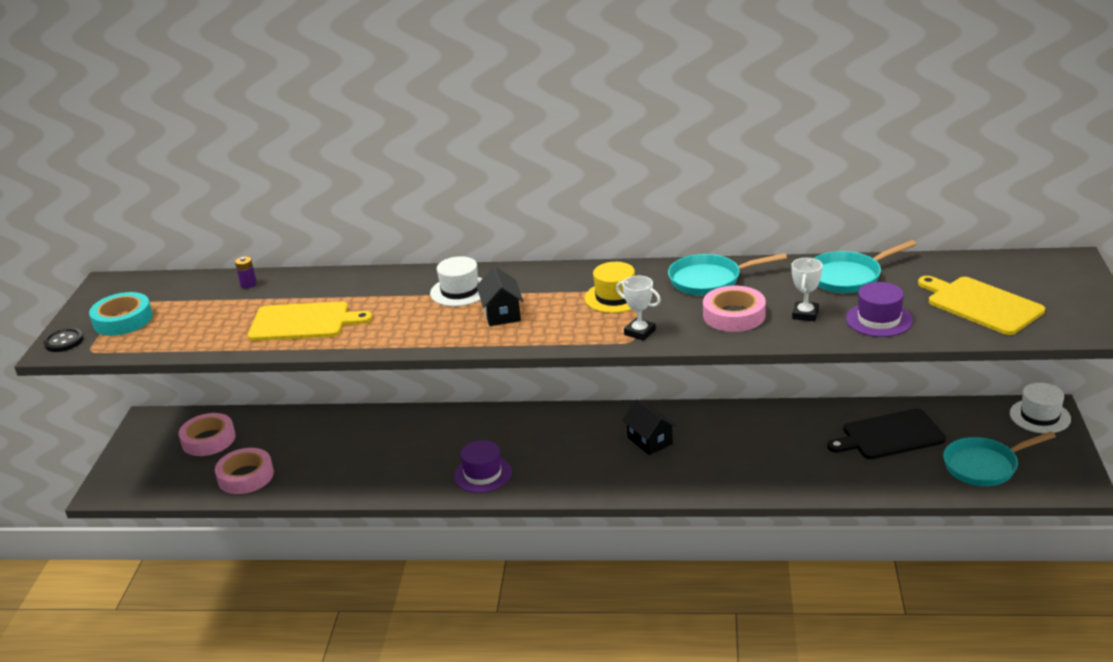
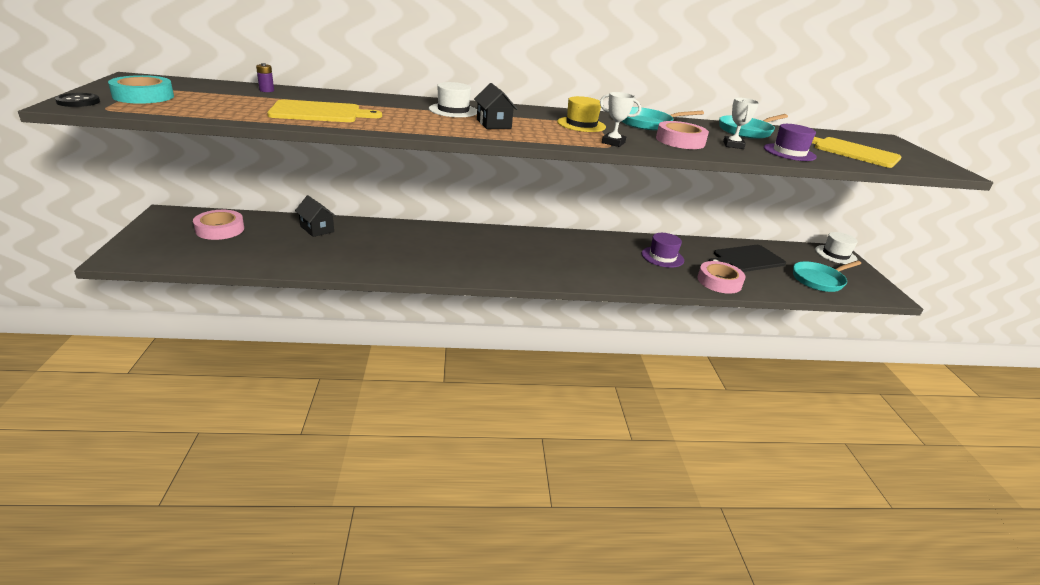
camera: 15 degrees left, 0 degrees up
(246, 476) = (253, 255): pink tape -> pink tape (719, 282)
(482, 474) = (458, 265): purple hat -> purple hat (662, 257)
(650, 441) = (581, 252): black house -> black house (317, 229)

